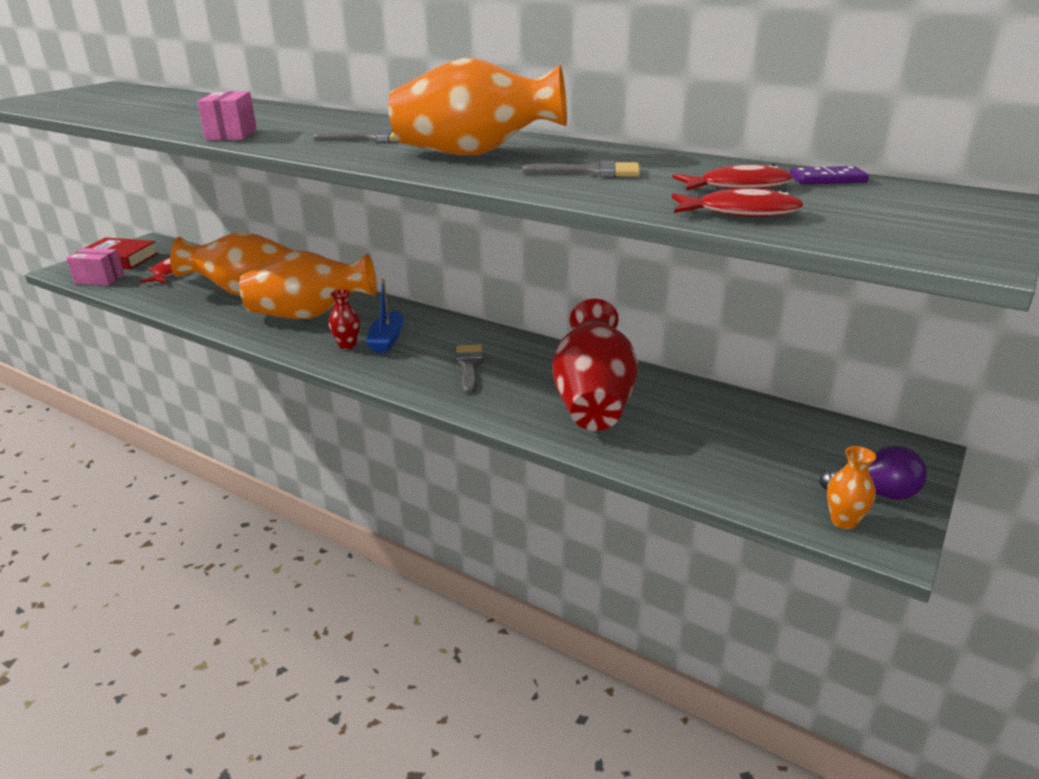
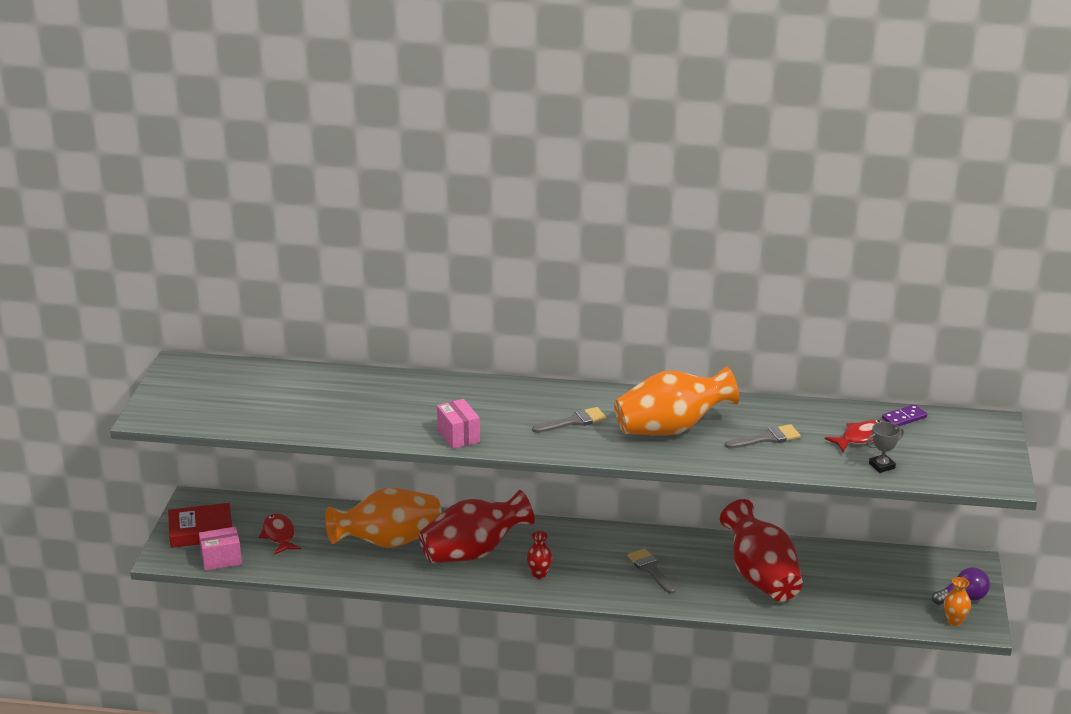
camera: 25 degrees left, 0 degrees up
(310, 315) = (473, 552): orange vase -> red vase
(387, 340) = (564, 561): blue boat -> none
(740, 213) = (882, 466): red fish -> grey trophy

